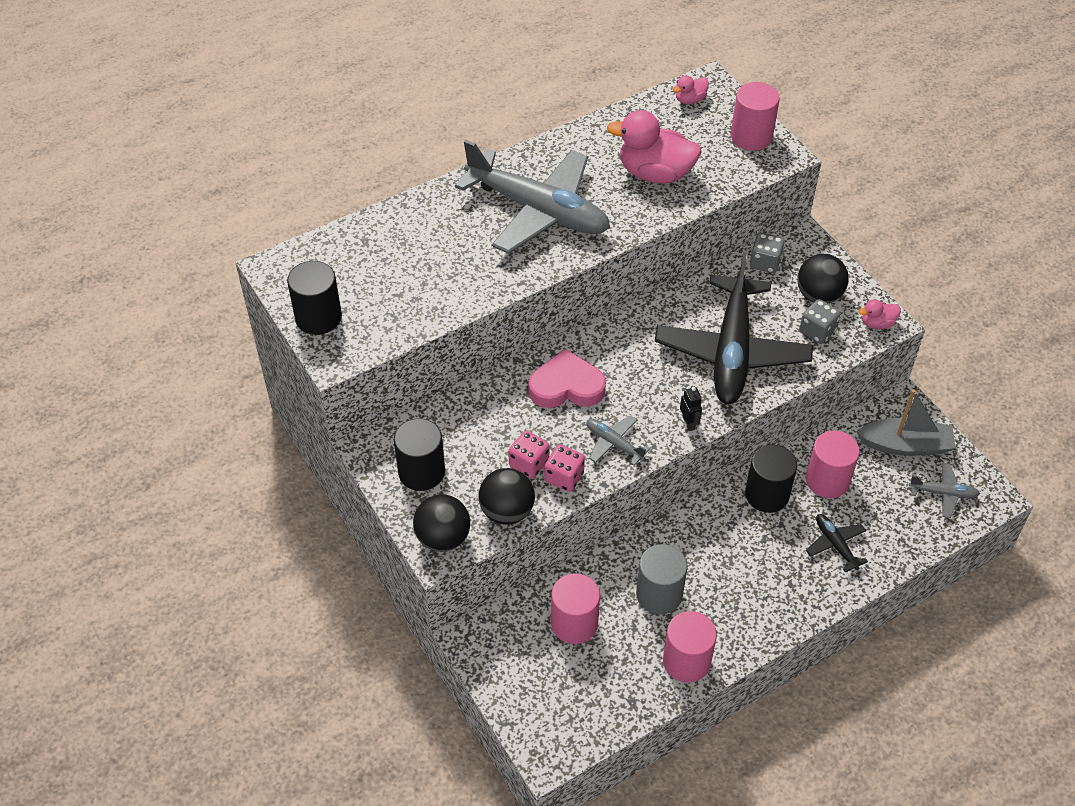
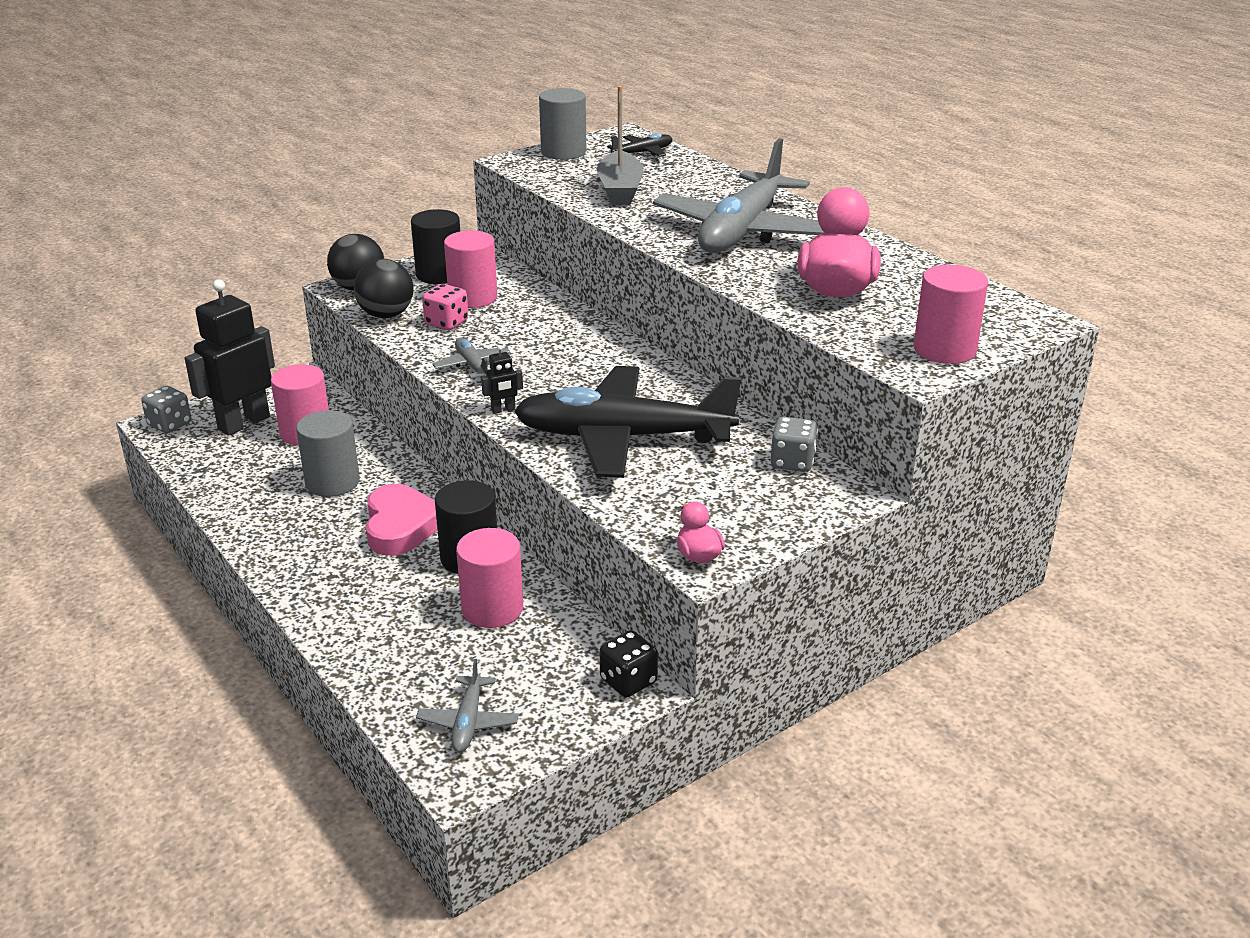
camera: 85 degrees right, 20 degrees down
(318, 317) = (563, 152): black cylinder -> grey cylinder
(552, 678) = (243, 423): none -> black robot
(564, 477) = (427, 341): pink dice -> none
(566, 386) = (554, 338): pink heart -> pink heart (401, 526)
(614, 443) = (472, 366): grey plane -> grey plane turned 60 degrees counterclockwise
(686, 661) = (241, 501): pink cylinder -> pink cylinder (473, 298)
(690, 100) = (996, 309): pink duck -> none
(817, 331) = (672, 502): grey dice -> grey dice (170, 424)
(818, 295) = (742, 505): black ball -> none
(835, 545) = (386, 613): black plane -> black plane (643, 153)
(897, 408) = (628, 681): none -> black dice
(905, 445) = (557, 686): grey boat -> grey boat (620, 190)

